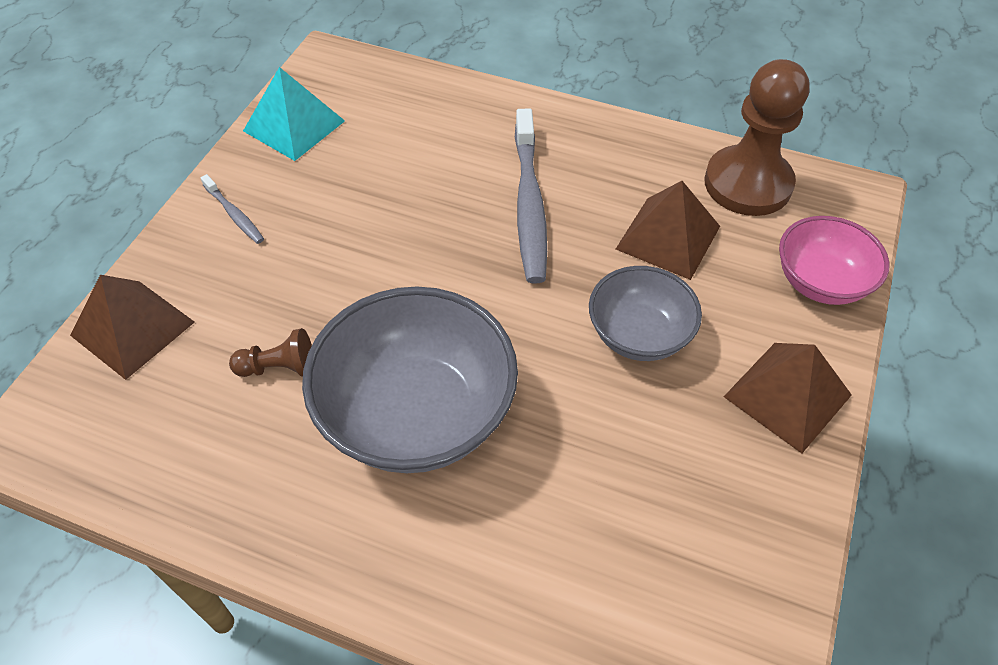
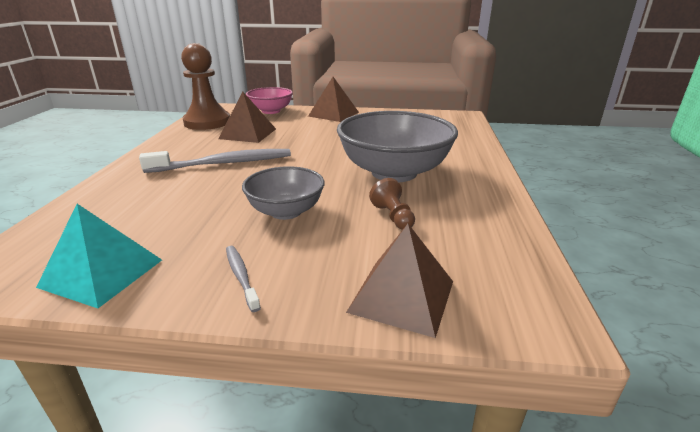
camera: 105 degrees left, 25 degrees down
(234, 214) = (241, 276): grey toothbrush -> grey toothbrush turned 60 degrees counterclockwise
(639, 335) = (314, 135): grey bowl -> grey bowl (286, 211)

